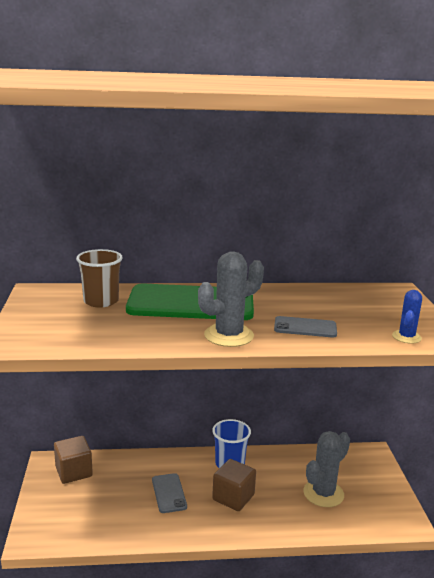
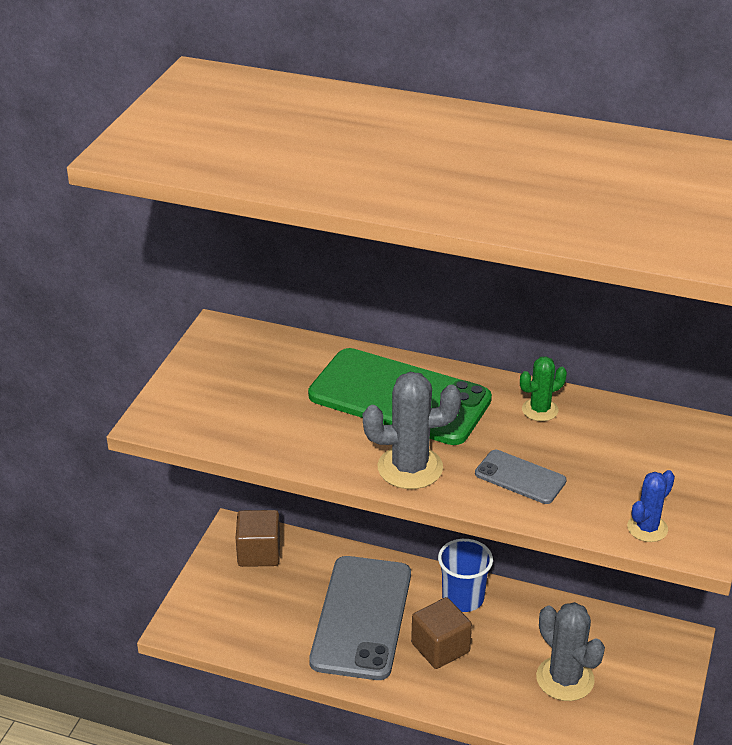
camera: 25 degrees right, 15 degrees up
(101, 301) = (288, 367): brown cup -> none
(169, 493) = (361, 617): grey phone -> grey phone, size x2.15
(285, 296) = (540, 410): none -> green cactus
(323, 493) = (565, 679): grey cactus -> grey cactus turned 75 degrees clockwise

